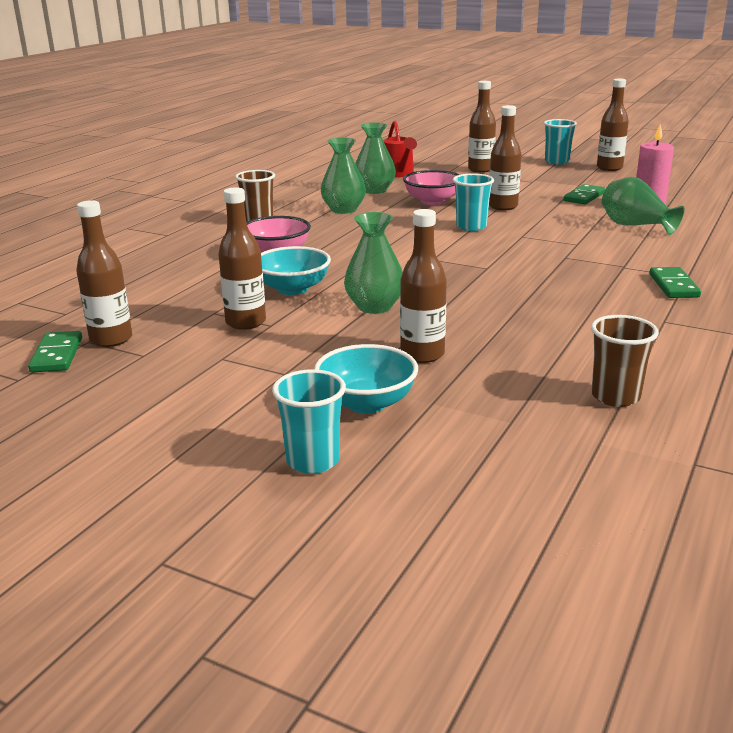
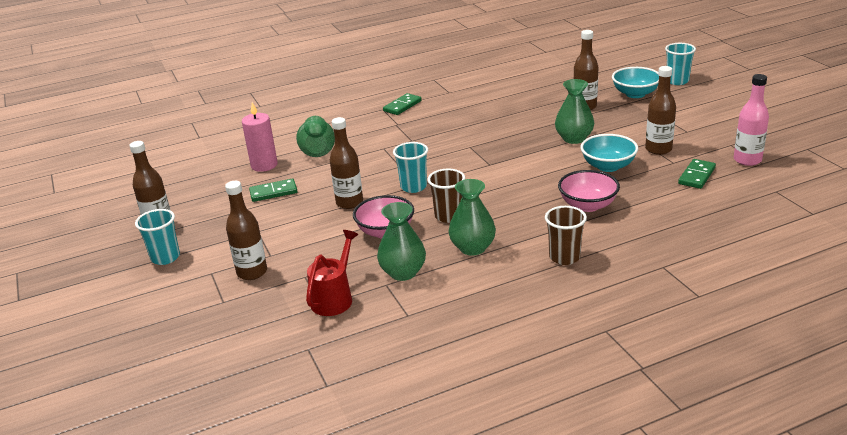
camera: 140 degrees left, 5 degrees up
(57, 355) = (783, 158): green domino -> green domino (696, 176)
(111, 339) = (747, 160): brown bottle -> pink bottle
(615, 396) = (533, 72): brown cup -> brown cup (448, 216)

